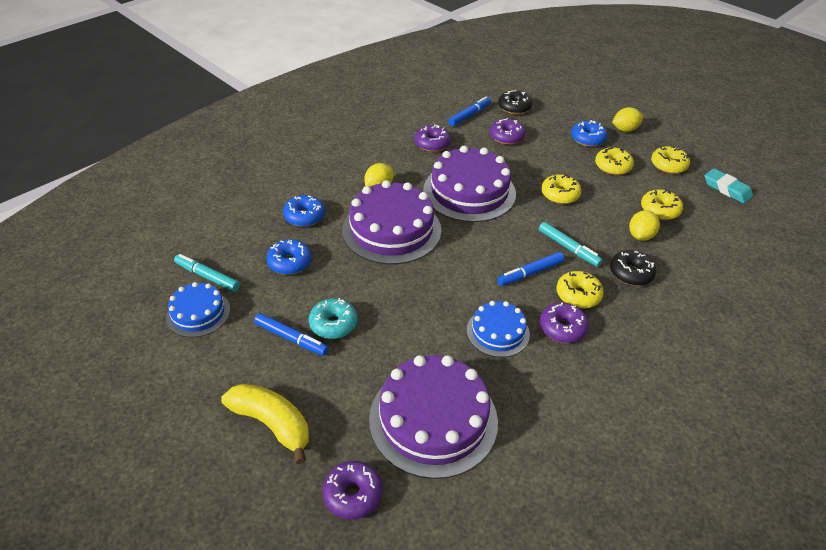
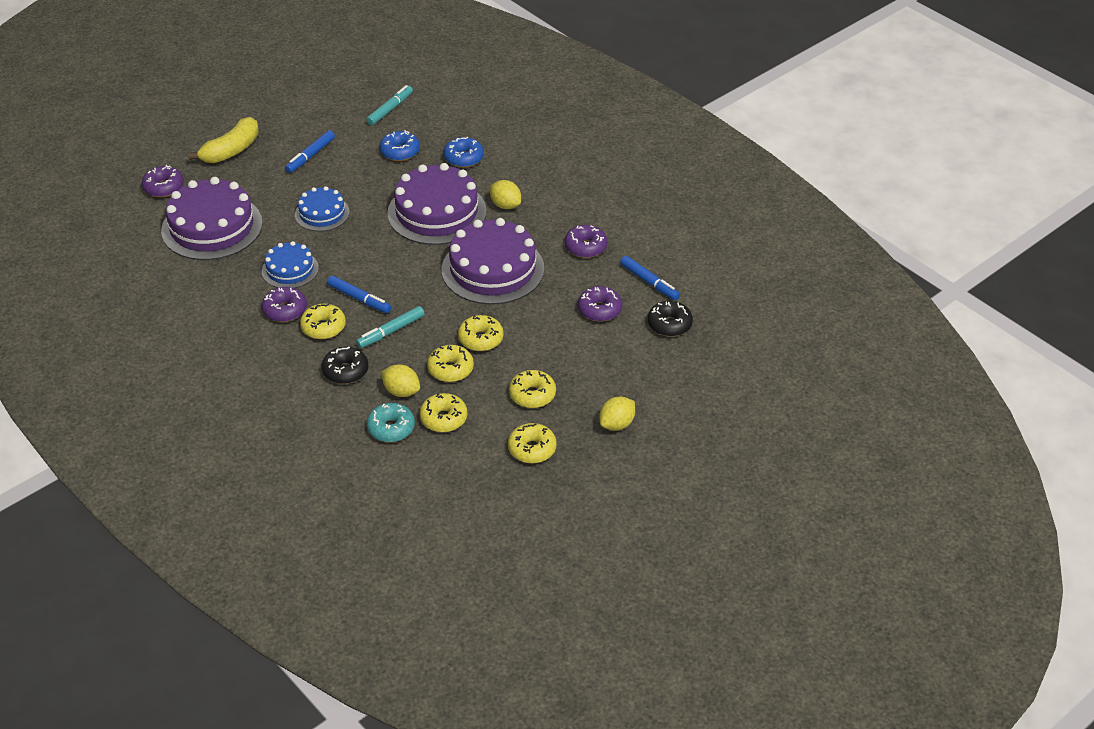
camera: 95 degrees right, 0 degrees up
(198, 313) = (348, 108): blue cake -> blue cake (322, 213)
(333, 324) = (321, 177): turquoise donut -> turquoise donut (391, 428)
(530, 273) = (359, 299): blue marker -> blue marker turned 150 degrees clockwise
(587, 139) = (594, 383): blue donut -> none
(602, 209) = (450, 369): none -> yellow donut
(624, 129) = (617, 424): yellow lemon -> yellow lemon turned 60 degrees clockwise
(726, 189) = (478, 494): turquoise eraser -> none

